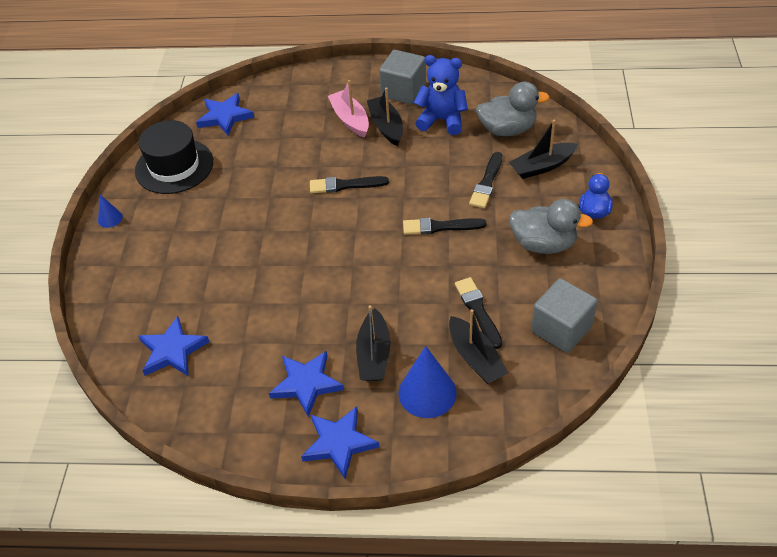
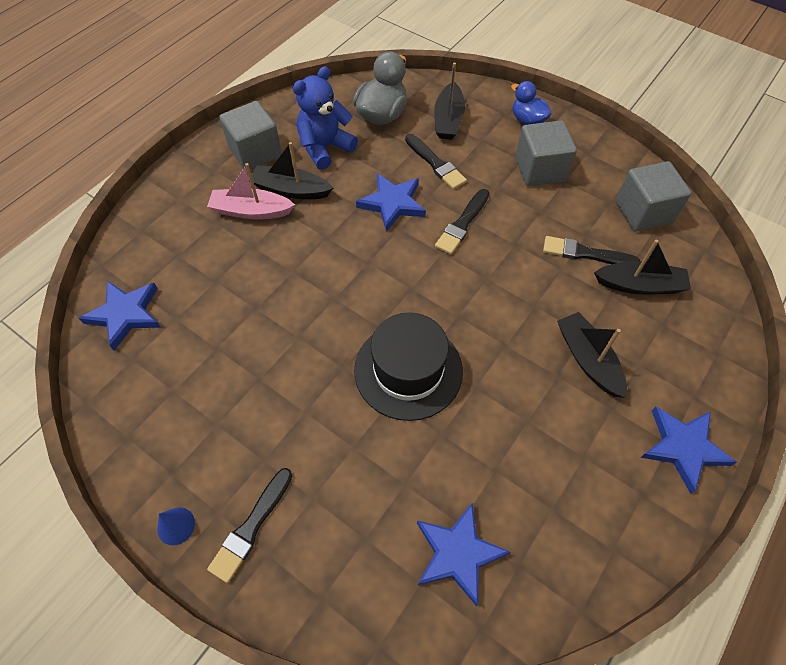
camera: 60 degrees left, 10 degrees up
(174, 166) = (155, 407): black hat -> black hat (408, 370)
(306, 384) = (590, 438): blue star -> blue star (392, 204)
(345, 185) = (342, 264): black brush -> black brush (251, 526)
(374, 355) = (588, 359): black boat -> black boat turned 150 degrees counterclockwise
(427, 393) = (660, 342): blue cone -> none
(543, 244) = (540, 169): grey duck -> grey cube

